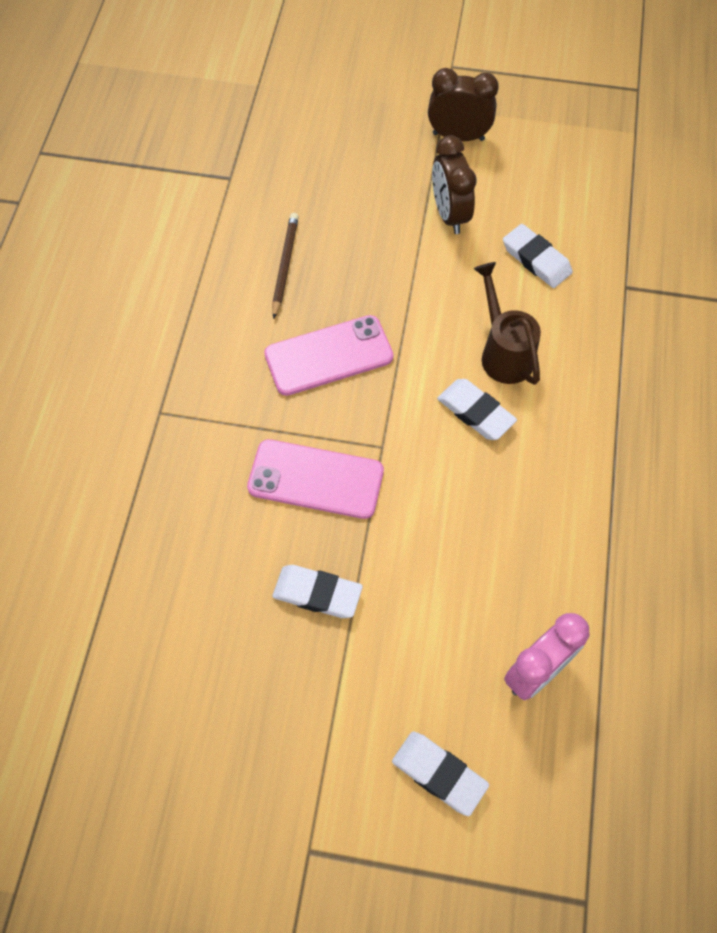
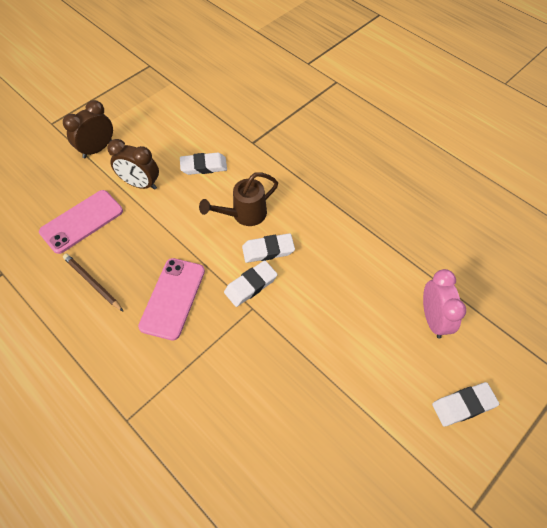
camera: 55 degrees left, 5 degrees down
(315, 479) = (245, 356): pink phone -> pink phone (82, 221)
(317, 593) = (317, 402): white eraser -> white eraser (250, 285)
(503, 352) = (243, 215): brown watering can -> brown watering can turned 45 degrees counterclockwise

